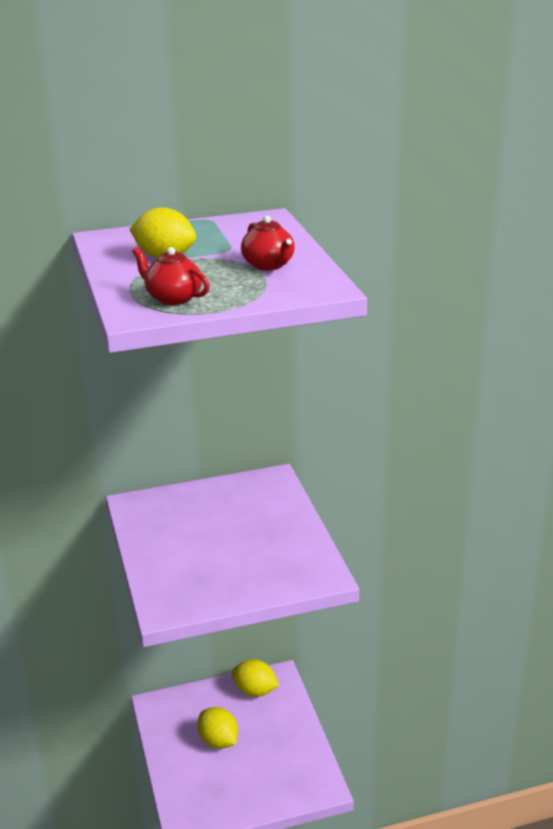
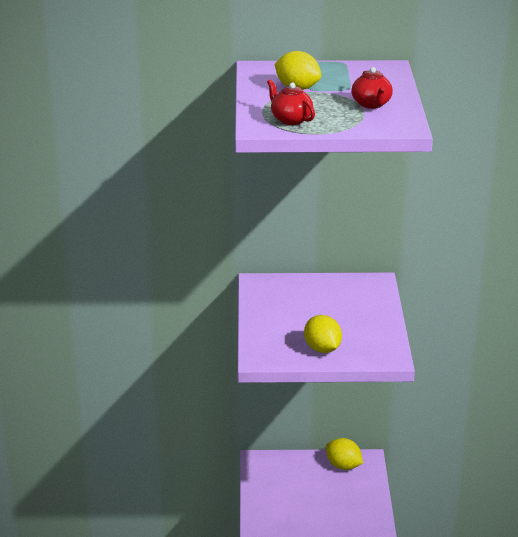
camera: 15 degrees right, 0 degrees up
(218, 741) = (302, 495): yellow lemon -> yellow lemon (322, 349)

